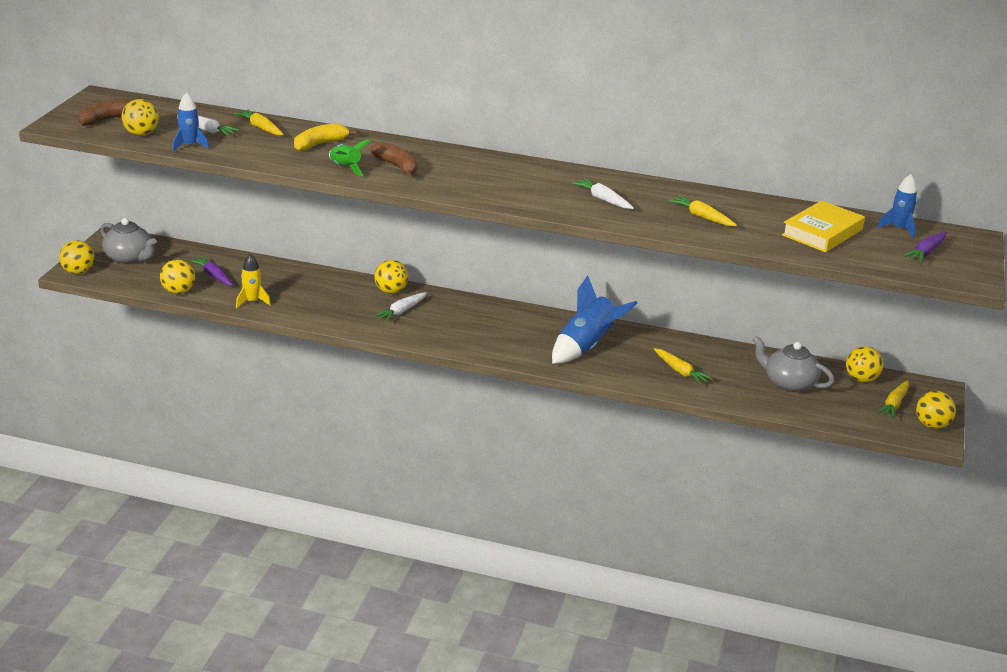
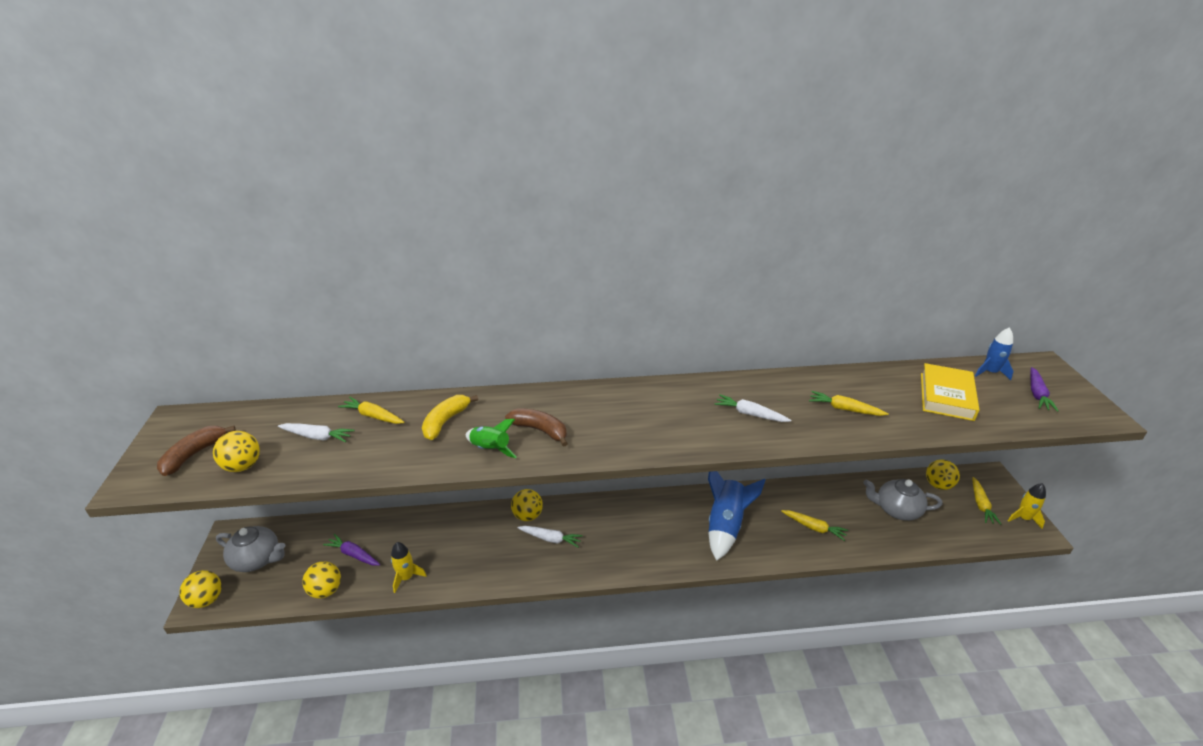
camera: 20 degrees left, 5 degrees up
(189, 146) = (307, 468): blue rocket -> none
(401, 311) = (550, 539): white carrot -> white carrot turned 90 degrees counterclockwise
(932, 425) = (1023, 518): yellow ball -> yellow rocket

